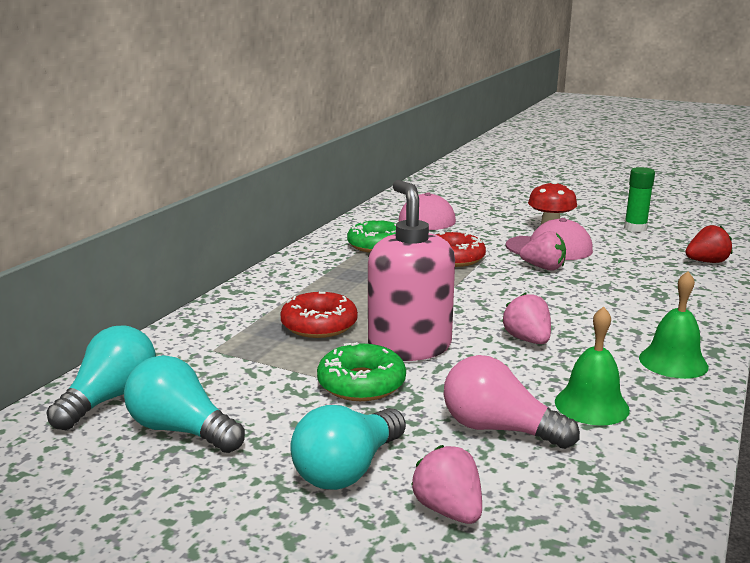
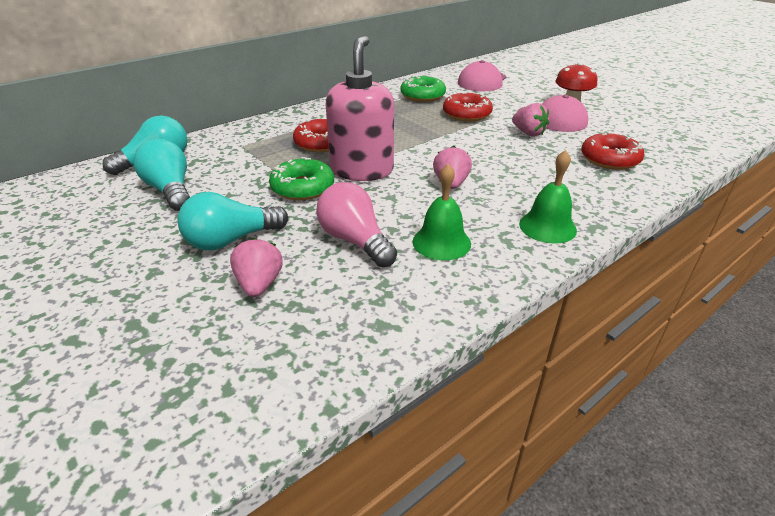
camera: 25 degrees right, 15 degrees up
(635, 228) = (647, 115): green glue stick -> none
(651, 280) = (609, 159): none -> red donut
(706, 262) = (680, 154): red strawberry -> none

